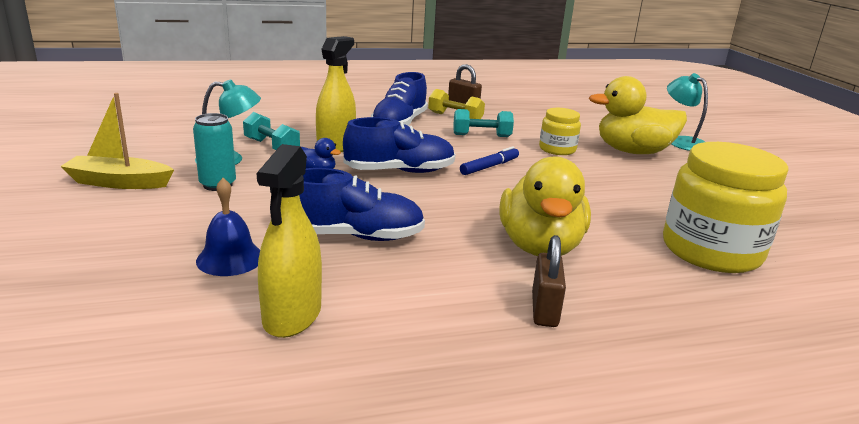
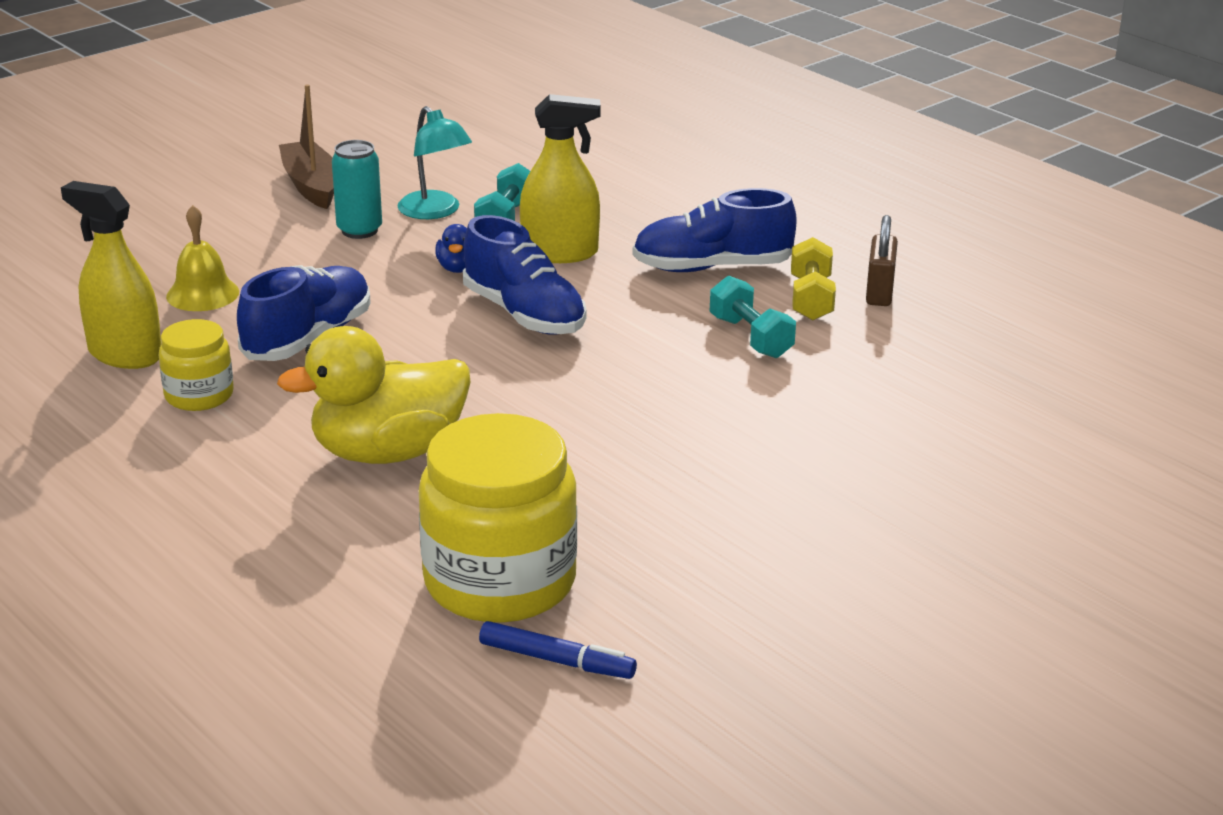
camera: 65 degrees right, 5 degrees up
(119, 182) = (311, 186): yellow boat -> brown boat
(230, 258) = (202, 294): blue bell -> yellow bell
(292, 315) = (125, 354): yellow spray bottle -> yellow spray bottle turned 45 degrees clockwise
(355, 236) = (308, 338): blue shoe -> blue shoe turned 120 degrees counterclockwise
(489, 167) = (621, 370): blue marker -> blue marker (557, 660)
(544, 310) = (235, 479): brown padlock -> none
(557, 149) = (774, 409): yellow jar -> yellow jar (199, 395)
(633, 151) = (861, 478): yellow duck -> none
(682, 142) = (1000, 524): turquoise lamp -> none

